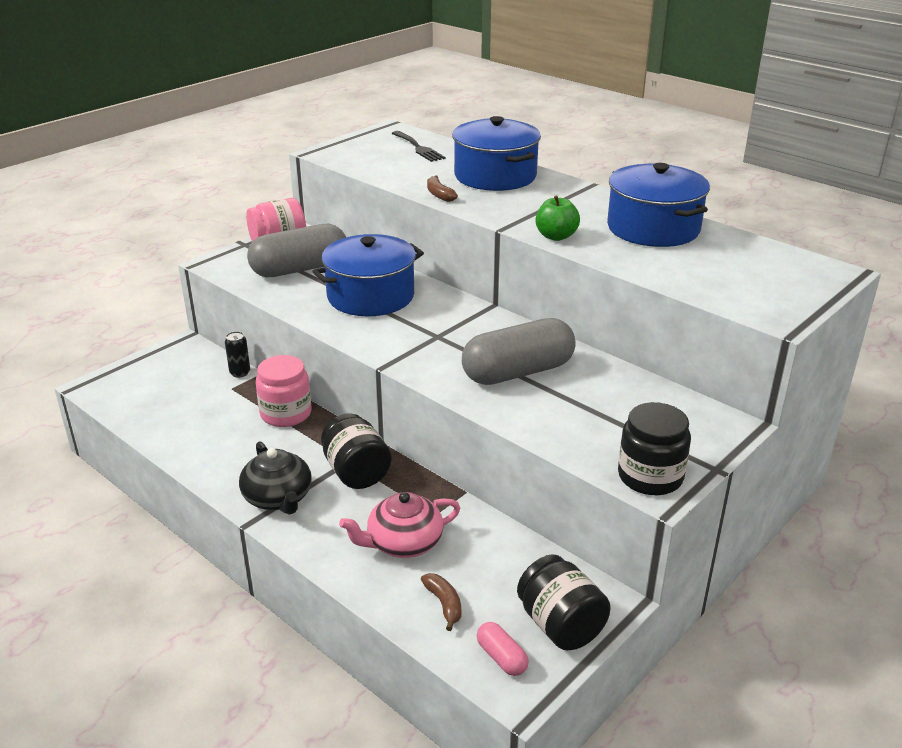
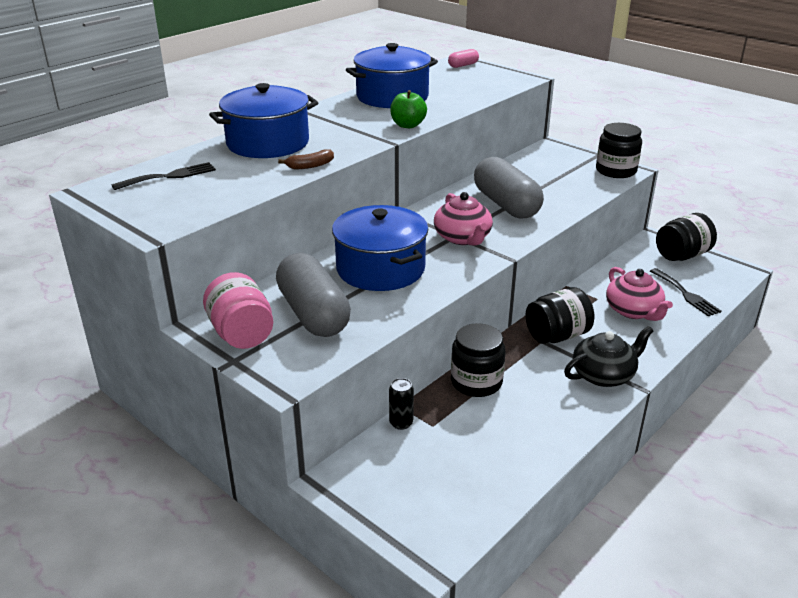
camera: 90 degrees left, 0 degrees up
(286, 413) = (476, 382): pink jar -> black jar
(431, 340) = (463, 238): none -> pink teapot
(444, 604) = (686, 294): brown banana -> black fork
(501, 657) = (719, 275): pink capsule -> pink capsule (463, 65)

